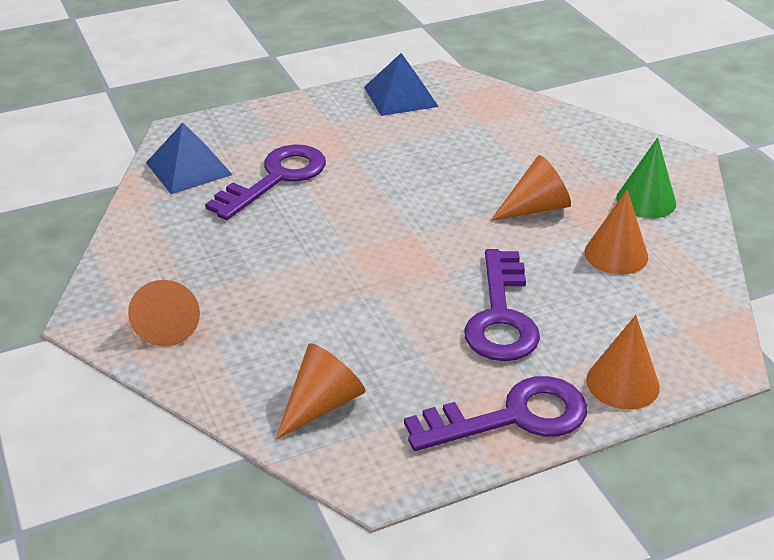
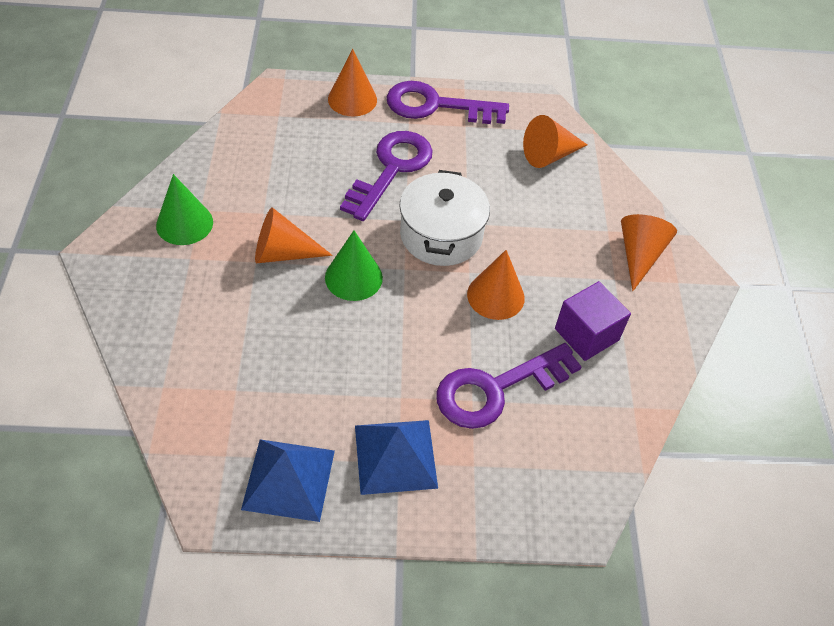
camera: 160 degrees left, 15 degrees up
(188, 168) = (582, 444): blue pyramid -> blue pyramid (395, 456)
(207, 237) = (586, 334): none -> purple cube
(398, 271) = (441, 235): none -> white pot
(455, 211) = (353, 277): none -> green cone
(616, 254) = (263, 184): orange cone -> orange cone (495, 296)

